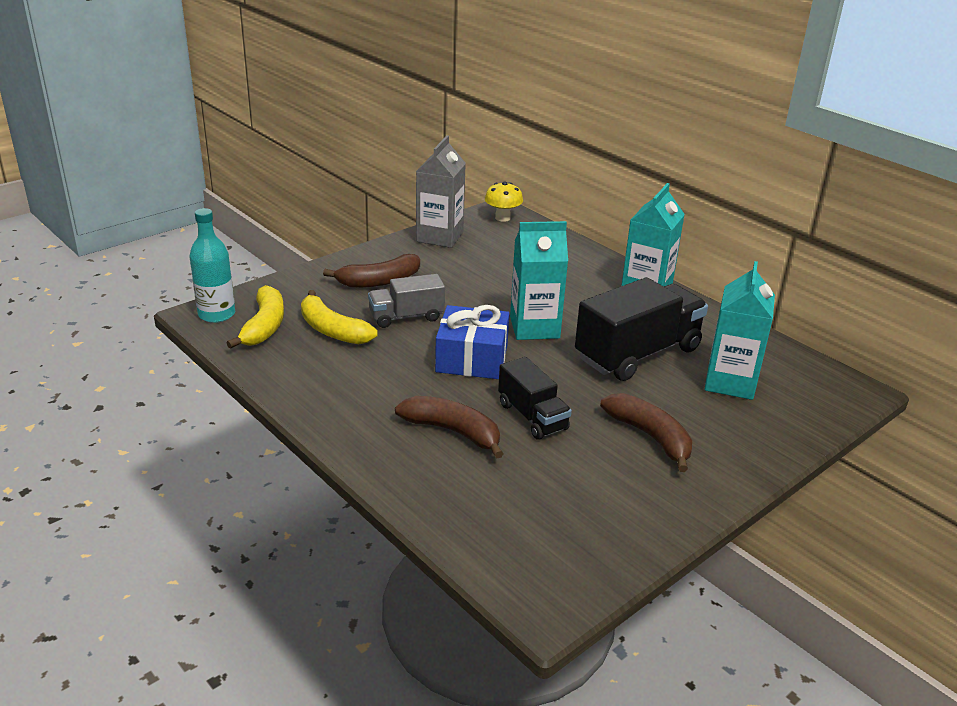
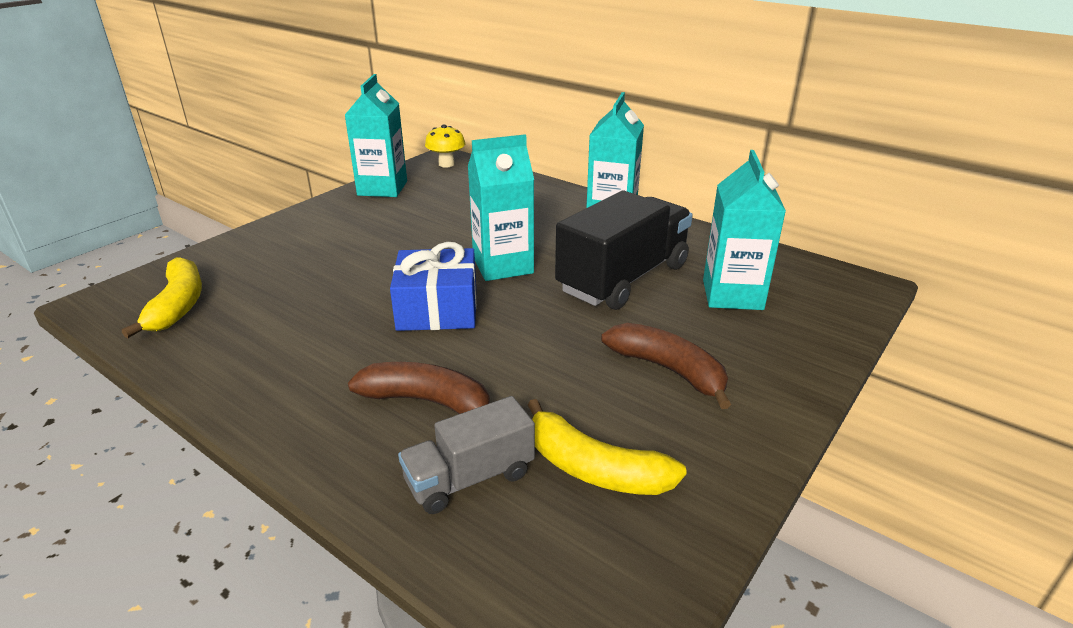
camera: 10 degrees left, 0 degrees up
(216, 314) = (116, 300): turquoise bottle -> none
(332, 330) = (264, 299): yellow banana -> yellow banana (594, 468)
(379, 281) = (318, 239): brown banana -> none
(406, 317) = (354, 273): grey truck -> grey truck (469, 478)
(439, 237) = (382, 188): grey carton -> turquoise carton
(532, 416) = (523, 367): black truck -> none

